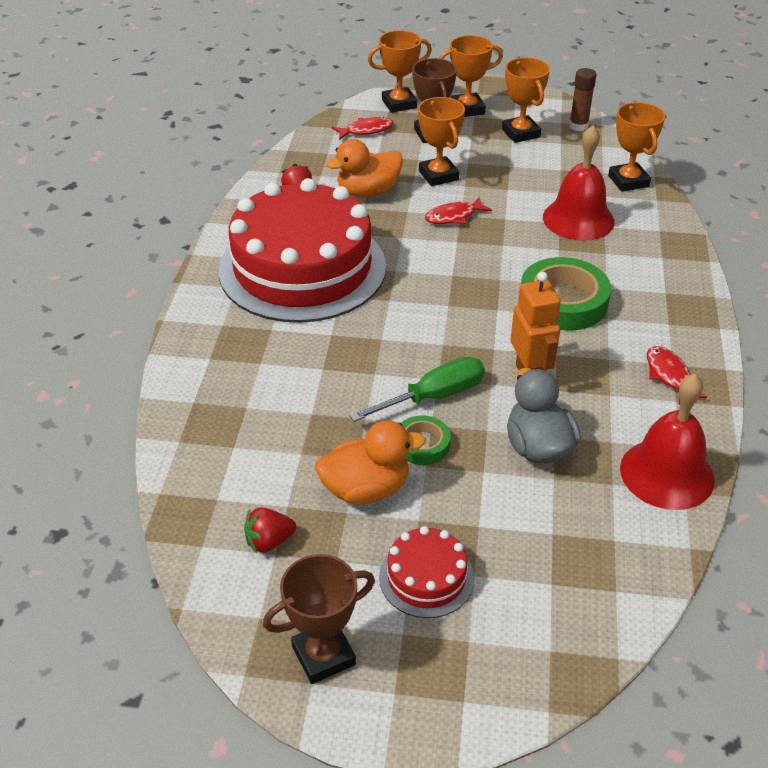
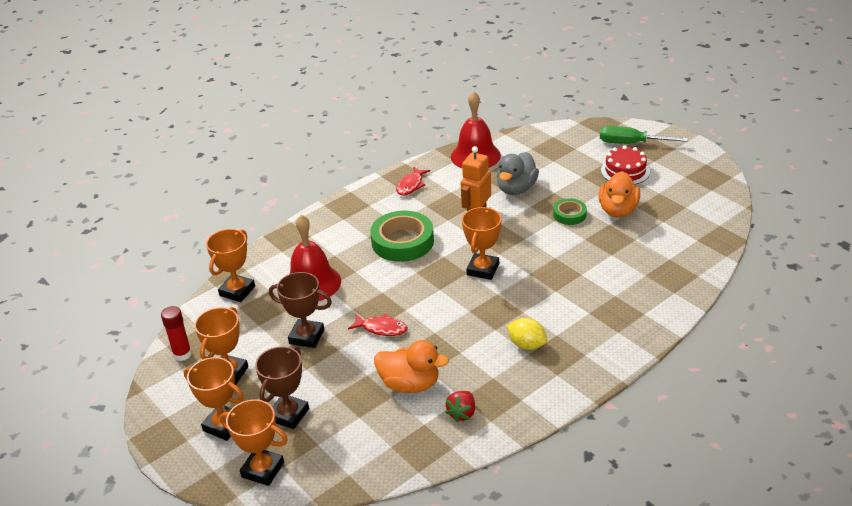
camera: 135 degrees left, 5 degrees down
(269, 541) = (685, 212): red strawberry -> none
(302, 268) = (527, 345): red cake -> yellow lemon
(323, 655) = (694, 168): brown trophy -> brown trophy (306, 336)
(366, 130) = (330, 453): red fish -> none
(366, 489) = (618, 210): orange duck -> orange duck turned 105 degrees counterclockwise
(433, 397) = (538, 231): green screwdriver -> green screwdriver (631, 143)
(438, 175) = (343, 369): orange trophy -> orange trophy (483, 269)
(578, 126) = (182, 354): brown glue stick -> red glue stick

